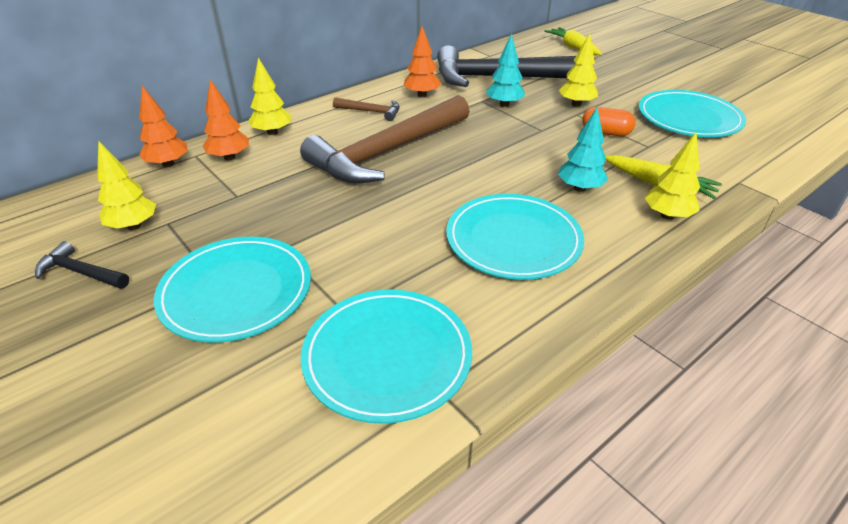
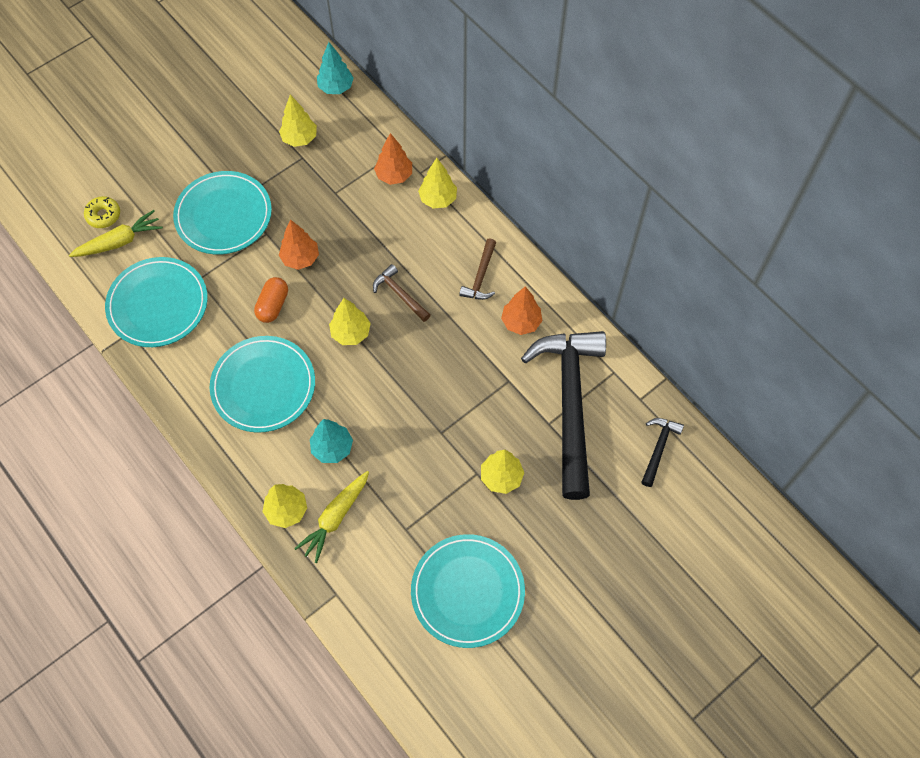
camera: 90 degrees right, 25 degrees up
(81, 272) = (251, 126): black hammer -> black hammer (658, 448)
(168, 164) = (384, 135): orange tree -> orange tree (300, 258)
(176, 461) = (103, 215): none -> yellow donut
(387, 152) = (400, 294): brown hammer -> brown hammer, size x0.42
(435, 180) = (351, 333): none -> yellow tree
(504, 104) = (499, 402): turquoise tree -> turquoise tree (336, 87)
(573, 48) = (675, 506): yellow carrot -> yellow carrot (119, 242)
(605, 133) = (434, 494): orange capsule -> orange capsule (273, 305)

